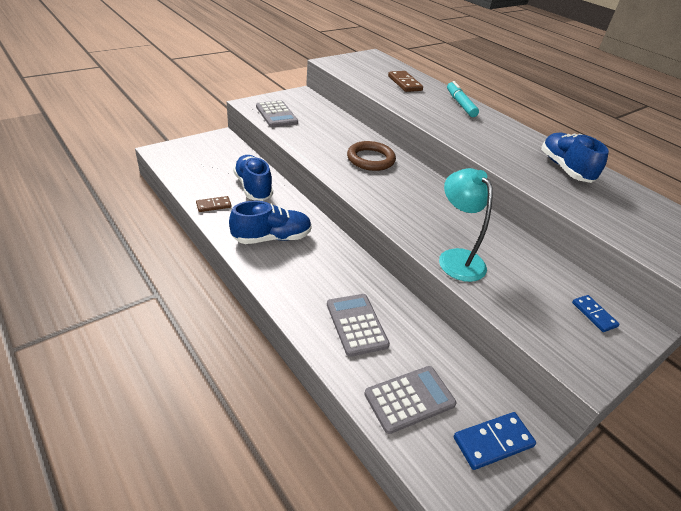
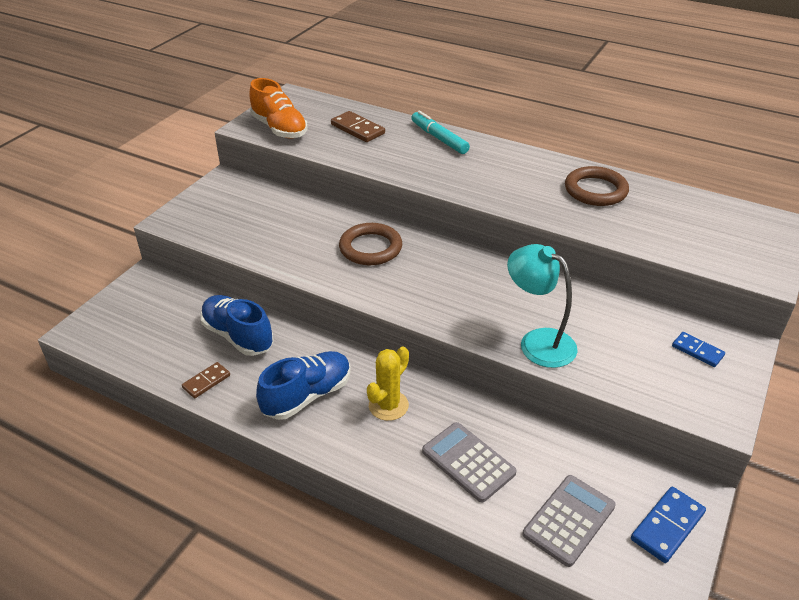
camera: 20 degrees left, 0 degrees up
(276, 115) = (214, 225): grey calculator -> none
(323, 265) = (388, 405): none -> yellow cactus
(351, 69) = (279, 129): none -> orange shoe
(565, 168) = (595, 190): blue shoe -> brown ring

